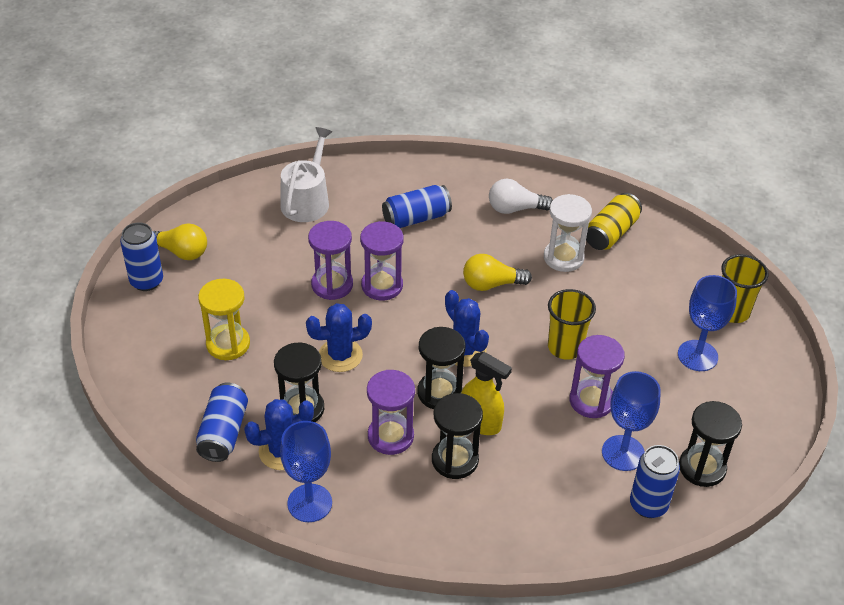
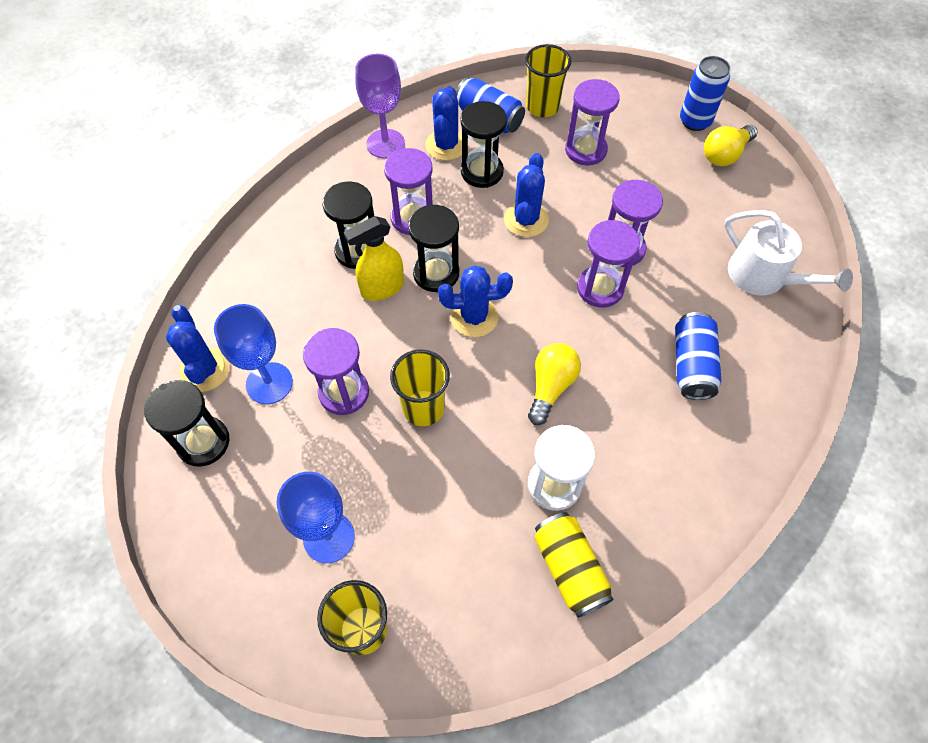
camera: 120 degrees right, 15 degrees up
(184, 396) = (542, 107): none -> yellow cup
(228, 344) = (585, 150): yellow hourglass -> purple hourglass
(309, 503) = (385, 144): blue goblet -> purple goblet
(515, 209) = (664, 478): white light bulb -> none
(648, 505) = (205, 370): blue can -> blue cactus

